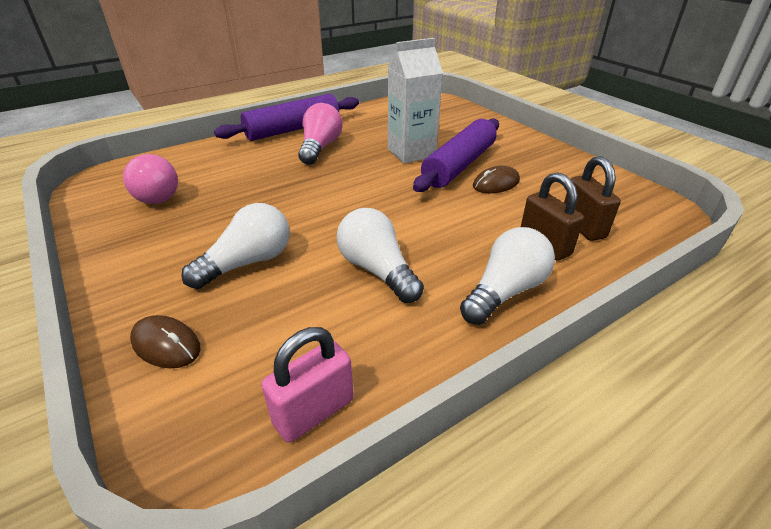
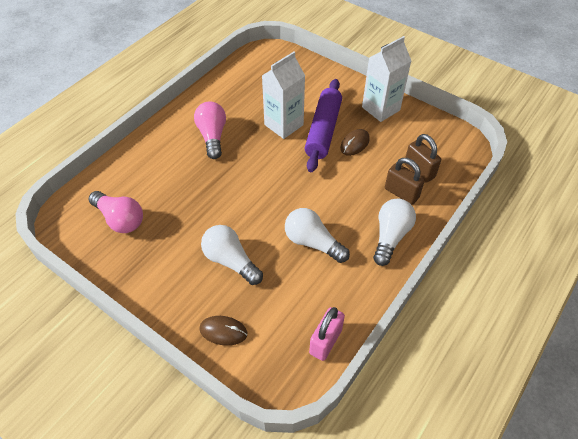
camera: 20 degrees left, 15 degrees up
(248, 262) = (231, 261): white light bulb -> white light bulb turned 75 degrees counterclockwise
(293, 129) = (177, 119): purple rolling pin -> none
(547, 160) = (381, 109): none -> white carton

